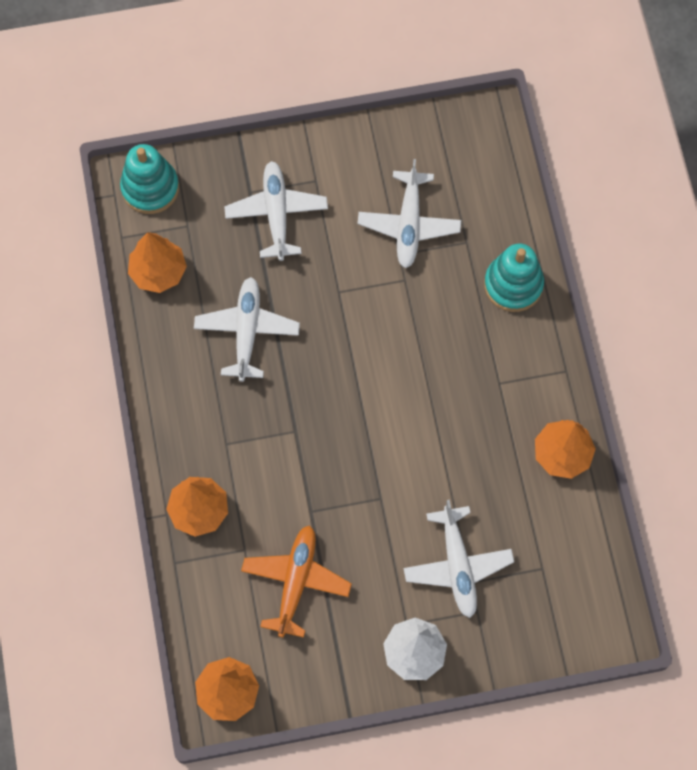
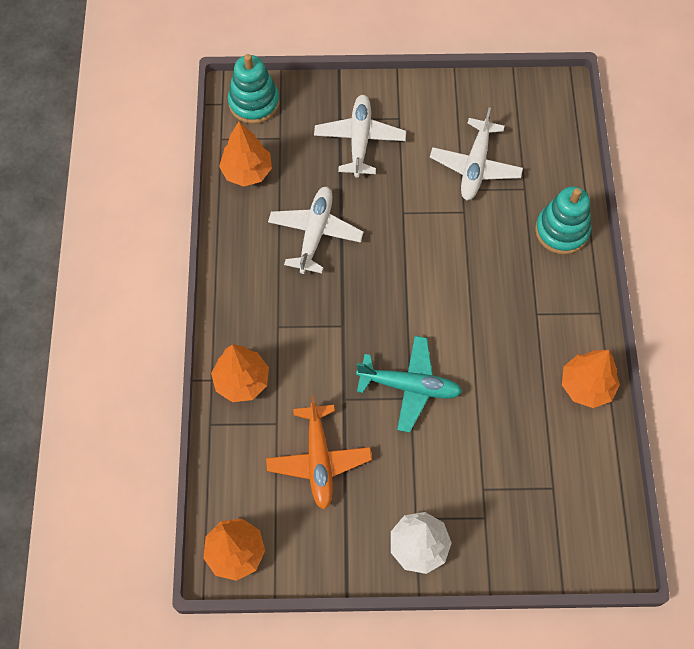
camera: 10 degrees right, 5 degrees down
(296, 581) = (319, 460): orange plane -> orange plane turned 150 degrees clockwise
(378, 486) = (410, 386): none -> turquoise plane
(457, 566) = (473, 472): white plane -> none

